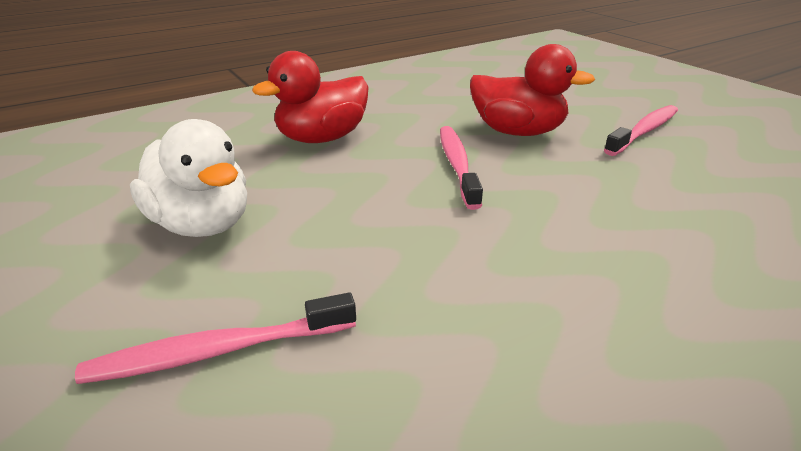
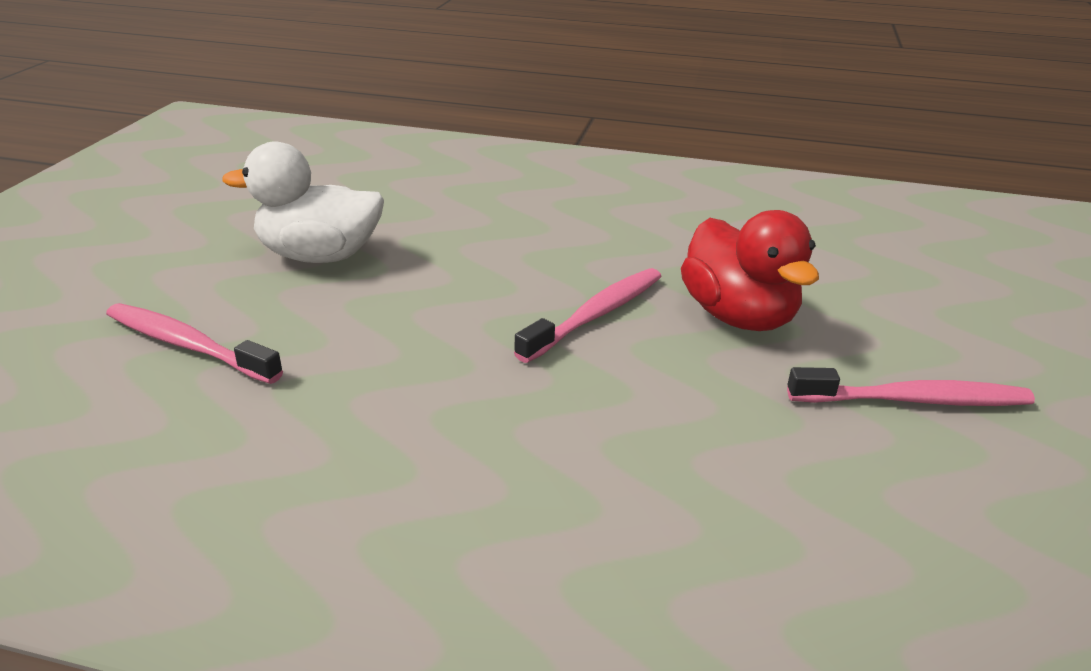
camera: 45 degrees right, 0 degrees up
(202, 224) = (320, 256): white duck -> white duck turned 90 degrees clockwise
(322, 138) = (530, 227): red duck -> none

